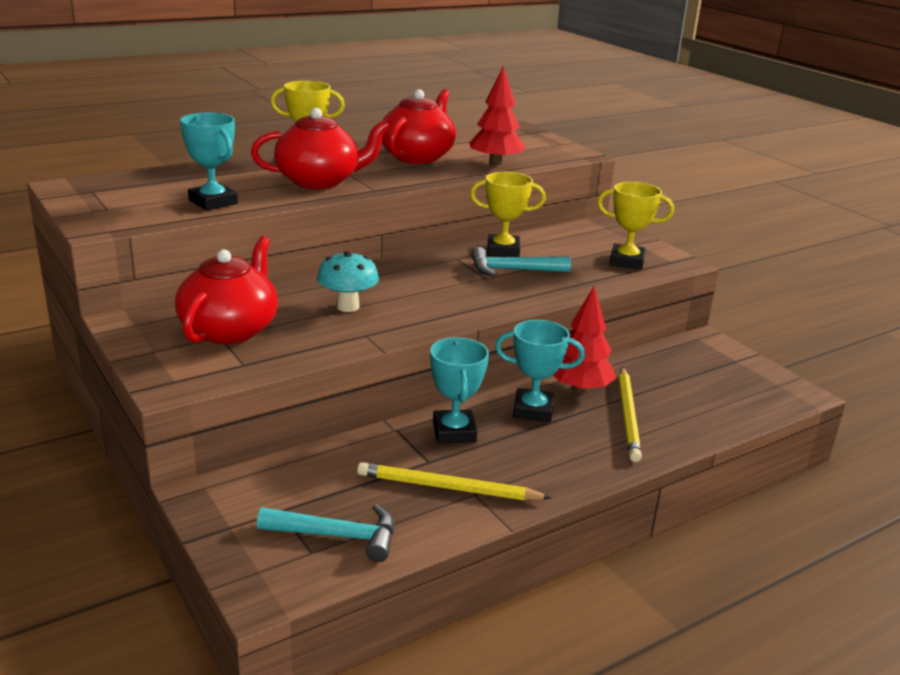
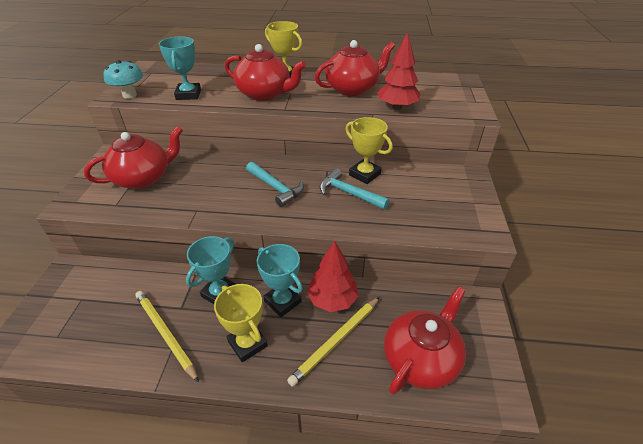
camera: 40 degrees right, 15 degrees up
(337, 536) = (78, 333): turquoise hammer -> turquoise hammer (275, 188)
(348, 306) = (217, 185): turquoise mushroom -> turquoise mushroom (130, 95)
(627, 261) = (443, 216): yellow trophy -> yellow trophy (247, 343)
(713, 396) = (421, 359): none -> red teapot

